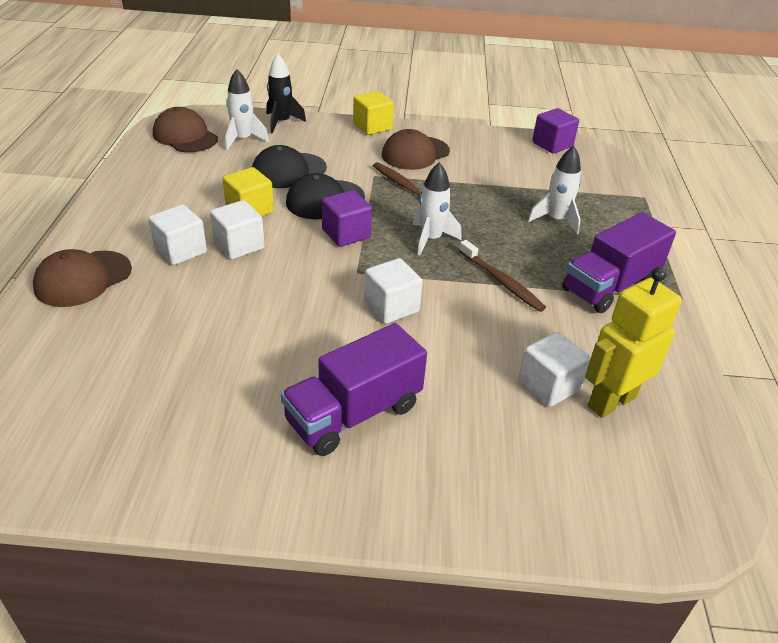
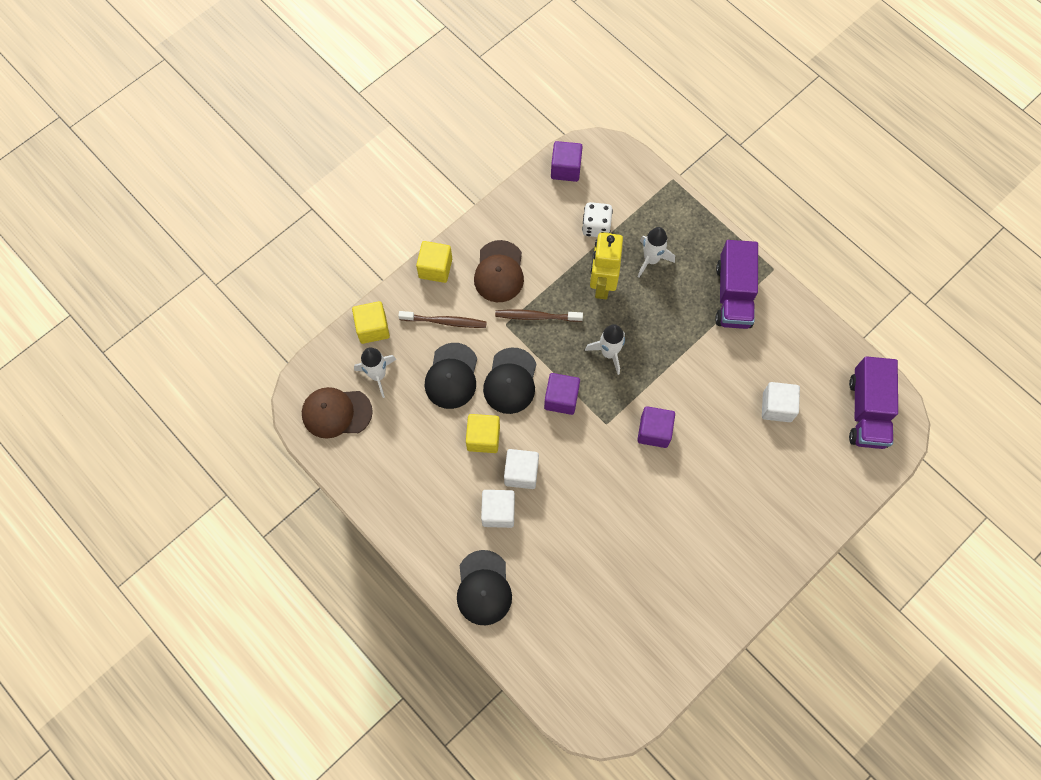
camera: 45 degrees left, 30 degrees up
(83, 279) = (483, 588): brown cap -> black cap
(281, 122) = (373, 328): black rocket -> yellow cube
(354, 414) = (720, 518): purple truck -> purple truck (867, 411)
(391, 307) = (654, 431): white cube -> purple cube
(501, 281) = (681, 351): brown toothbrush -> brown toothbrush (444, 321)
(532, 179) = (596, 227): none -> white dice
(611, 401) = (810, 388): yellow robot -> yellow robot (602, 284)

